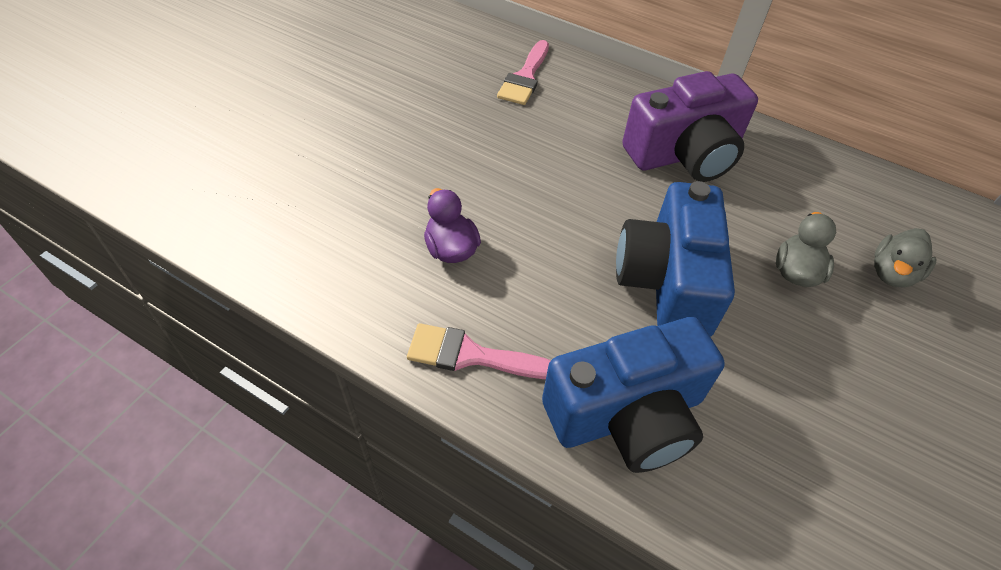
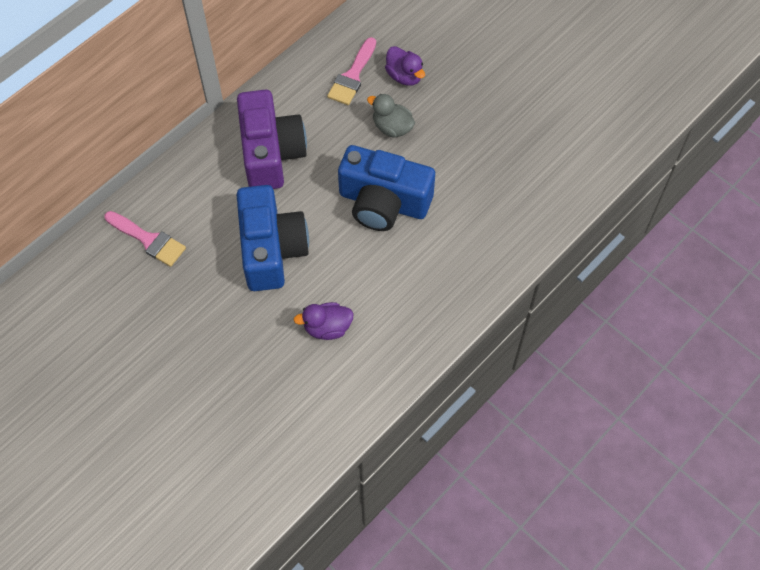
camera: 75 degrees left, 10 degrees up
(471, 355) = (417, 329): pink brush -> pink brush (352, 76)
(627, 415) = (473, 253): blue camera -> blue camera (271, 249)
(892, 273) = (404, 76): grey duck -> purple duck

